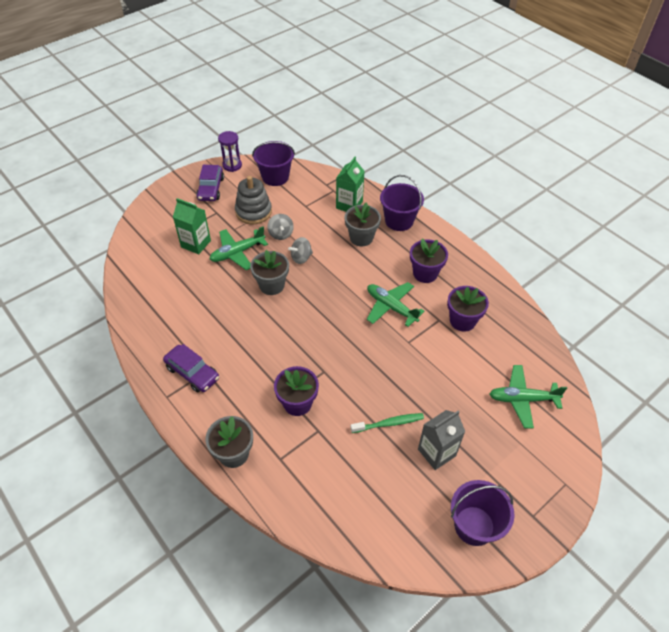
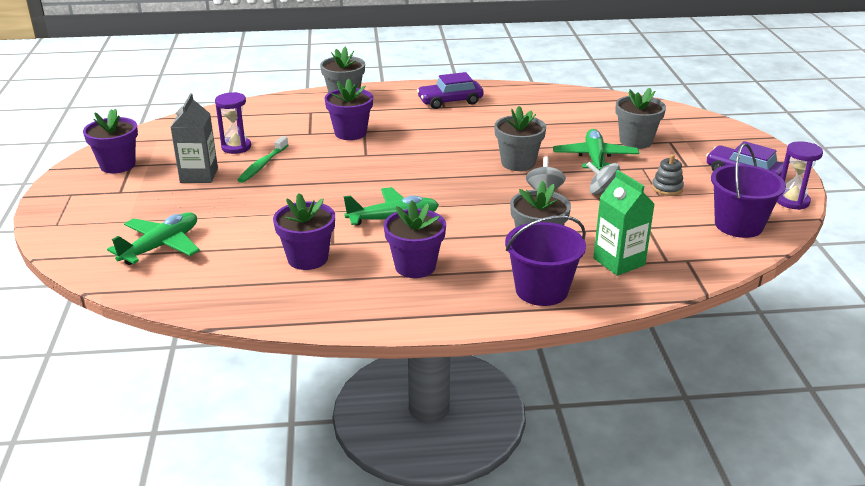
camera: 125 degrees right, 20 degrees down
(196, 244) = (635, 141): green carton -> grey flower pot
(253, 212) = (667, 188): grey stacking toy -> grey stacking toy, size x0.54
(379, 464) = (236, 147): none -> purple hourglass
(474, 525) = (117, 165): purple bucket -> purple flower pot

